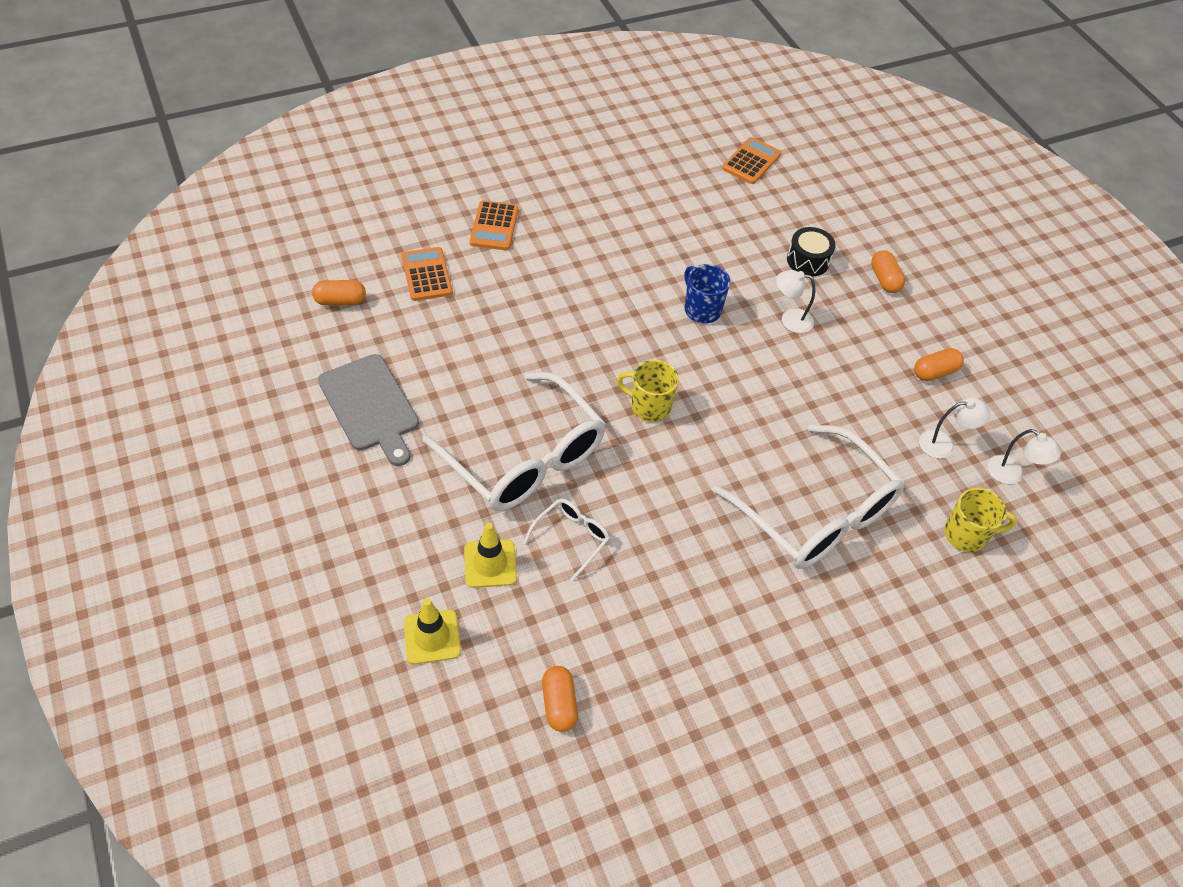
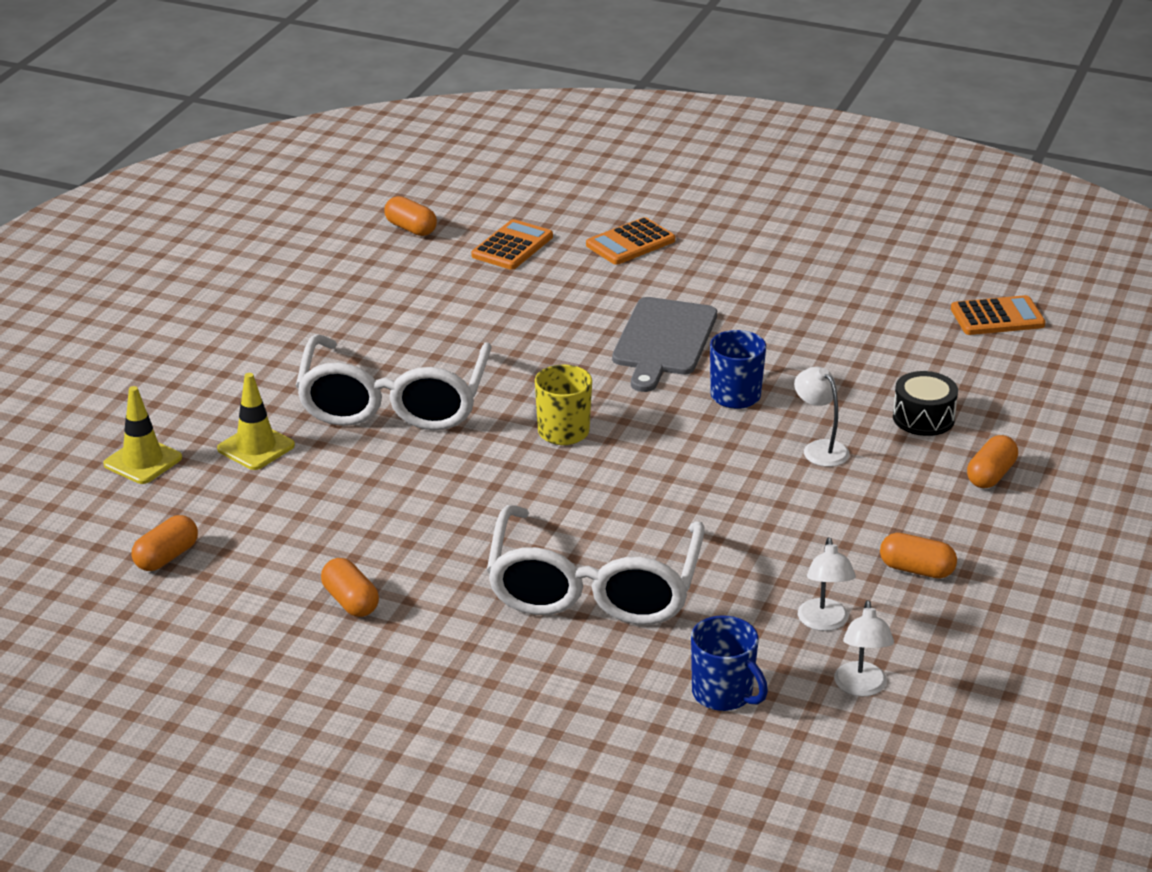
camera: 50 degrees right, 20 degrees down
(370, 406) = (325, 304): grey cutting board -> grey cutting board (663, 340)
(572, 538) = (346, 471): white glasses -> none
(711, 639) = (350, 601): none -> orange capsule
(944, 444) = (824, 623): white lamp -> white lamp turned 45 degrees clockwise
(966, 535) = (723, 694): yellow mug -> blue mug

